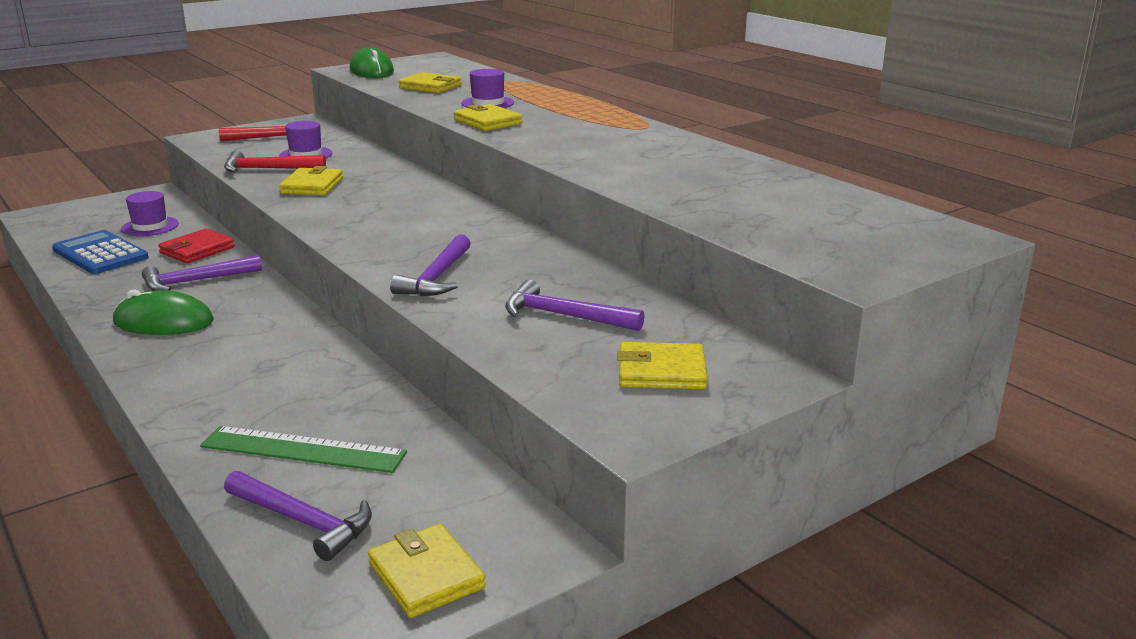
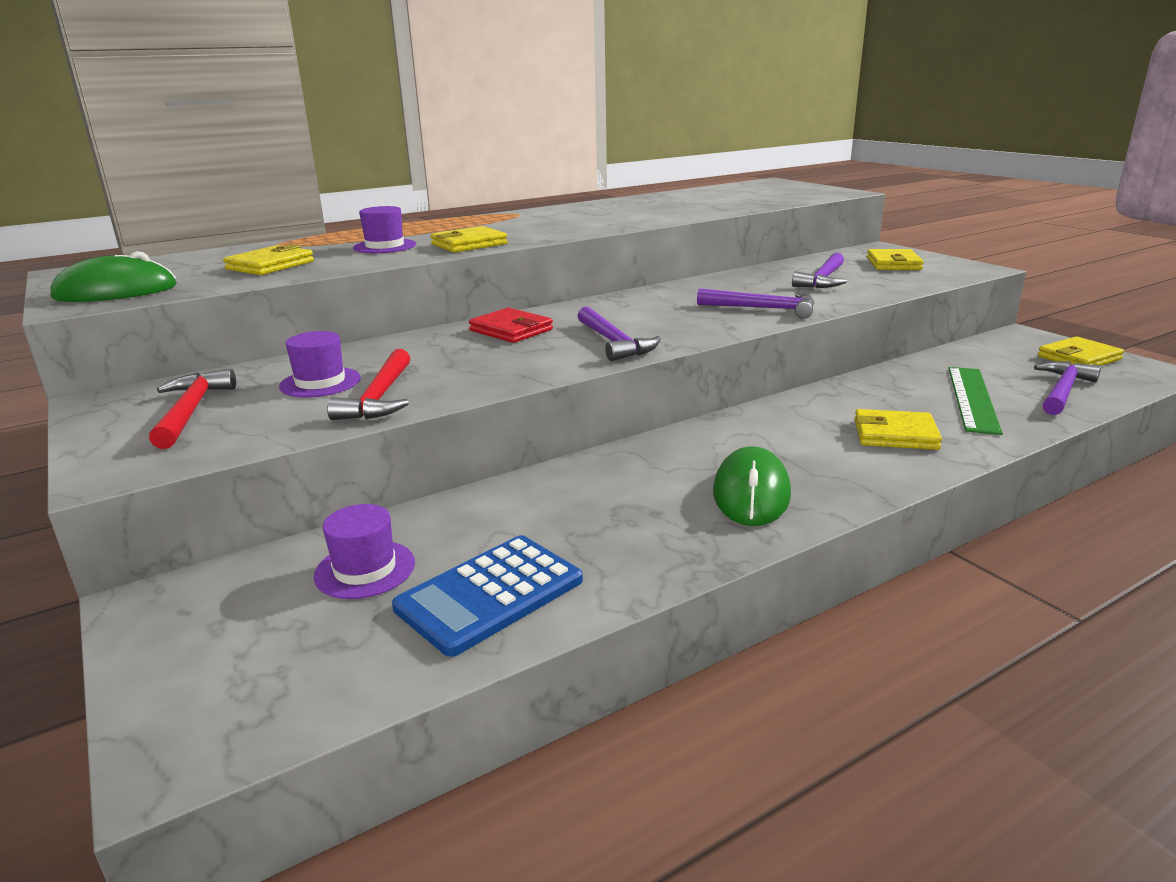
camera: 85 degrees left, 0 degrees up
(196, 281) = (620, 492): purple hammer -> purple hammer (614, 343)
(197, 250) = (501, 508): red wallet -> red wallet (511, 330)
(312, 186) = (475, 367): yellow wallet -> yellow wallet (895, 434)

